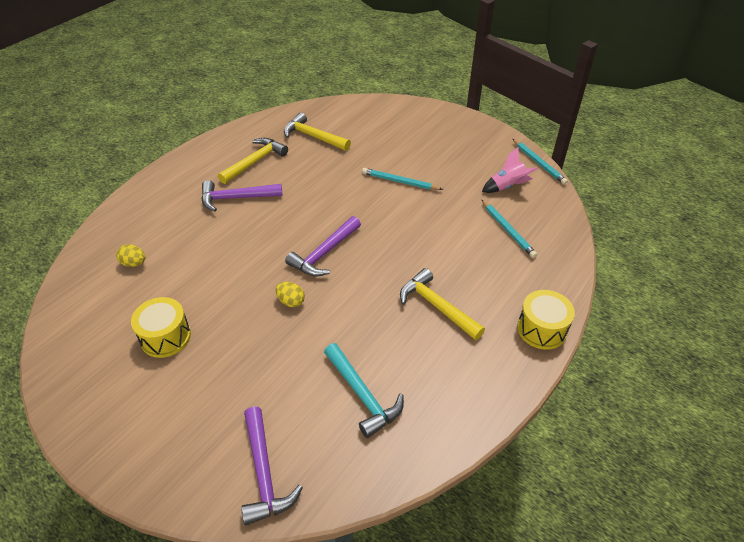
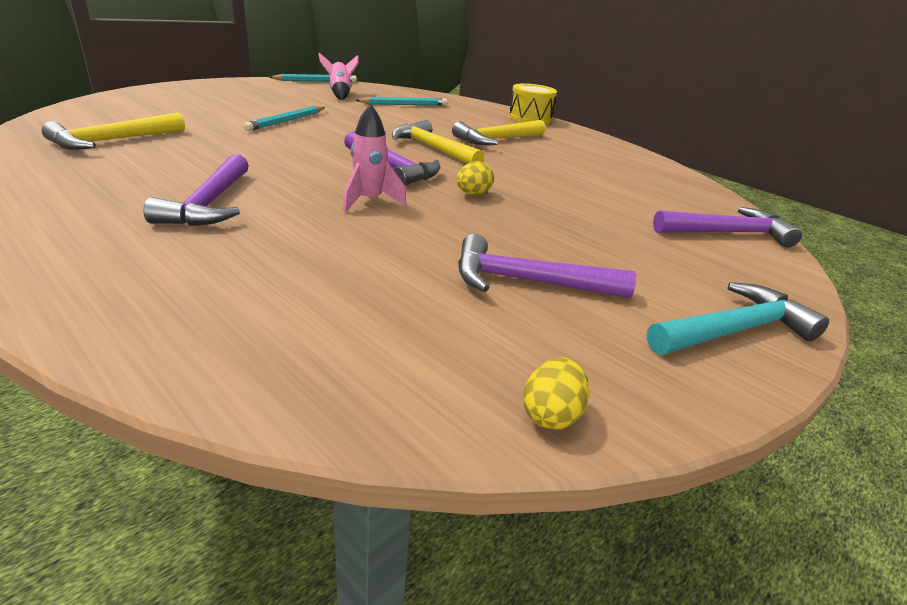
camera: 85 degrees left, 15 degrees down
(134, 263) = (321, 308): yellow egg -> yellow egg (551, 415)
(165, 337) = (528, 281): yellow drum -> purple hammer
(255, 162) = (119, 181): yellow hammer -> yellow hammer (433, 149)
(259, 254) = (369, 201): none -> pink rocket
(362, 395) = (612, 180): turquoise hammer -> turquoise hammer (734, 330)

